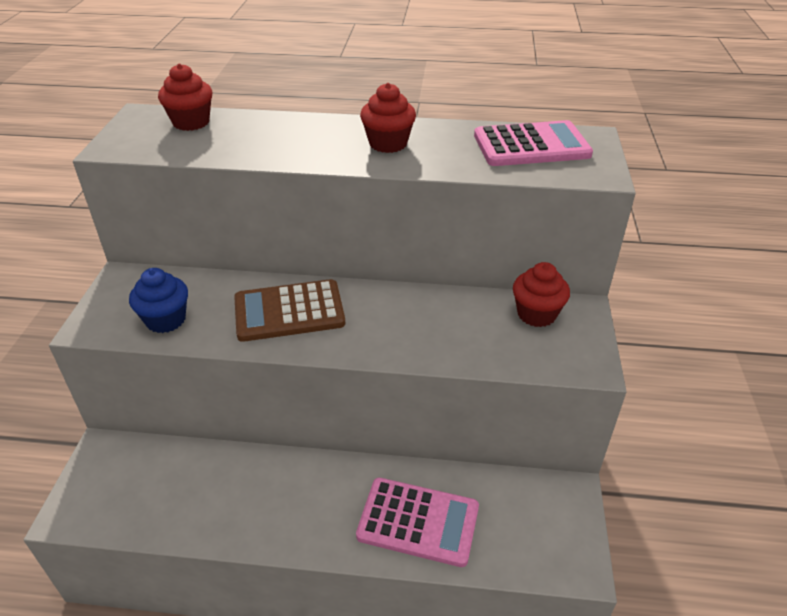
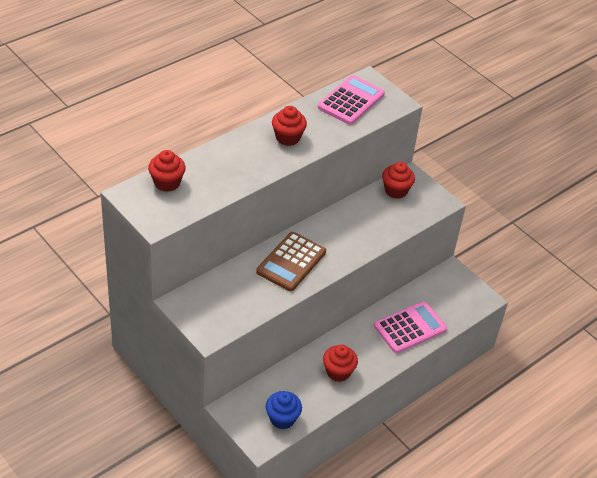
camera: 50 degrees left, 5 degrees up
(166, 320) = (241, 306): blue cupcake -> blue cupcake (282, 419)
(259, 504) = (338, 372): none -> red cupcake

